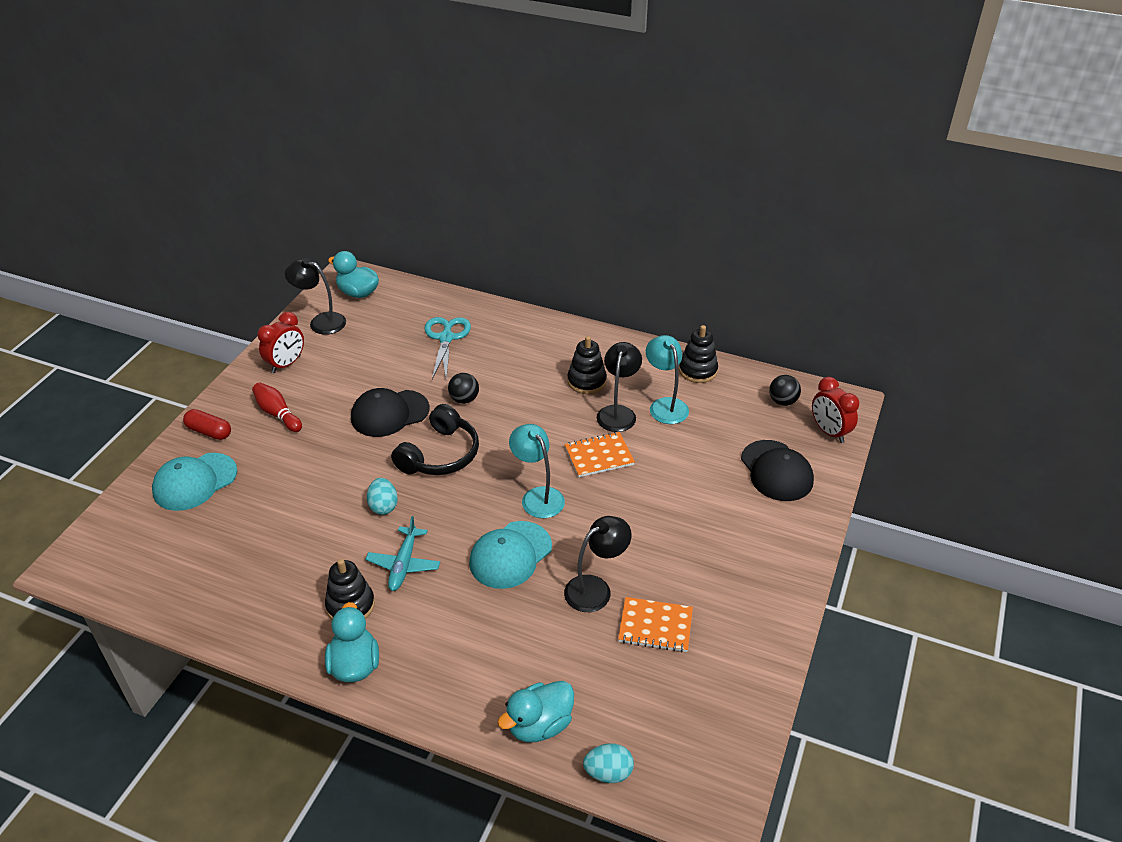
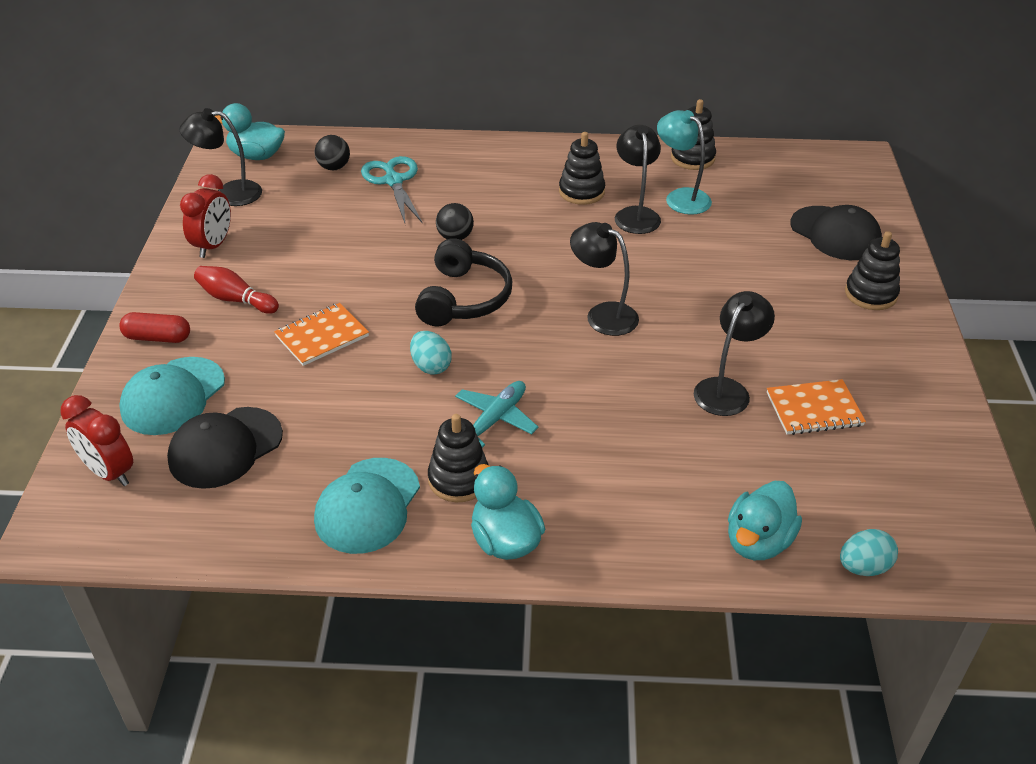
camera: 20 degrees left, 0 degrees up
(389, 413) = (375, 270): black cap -> black cap (225, 448)
(404, 564) = (494, 419): turquoise plane -> turquoise plane turned 135 degrees counterclockwise
(510, 555) = (611, 380): turquoise cap -> turquoise cap (367, 506)
(538, 496) = (603, 314): turquoise lamp -> black lamp
(599, 456) = (643, 260): orange notebook -> orange notebook (322, 336)
(770, 535) = (870, 294): none -> black stacking toy
(782, 401) = (797, 169): black ball -> black ball (334, 167)
(829, 432) = (862, 187): red clock -> red clock (109, 472)

